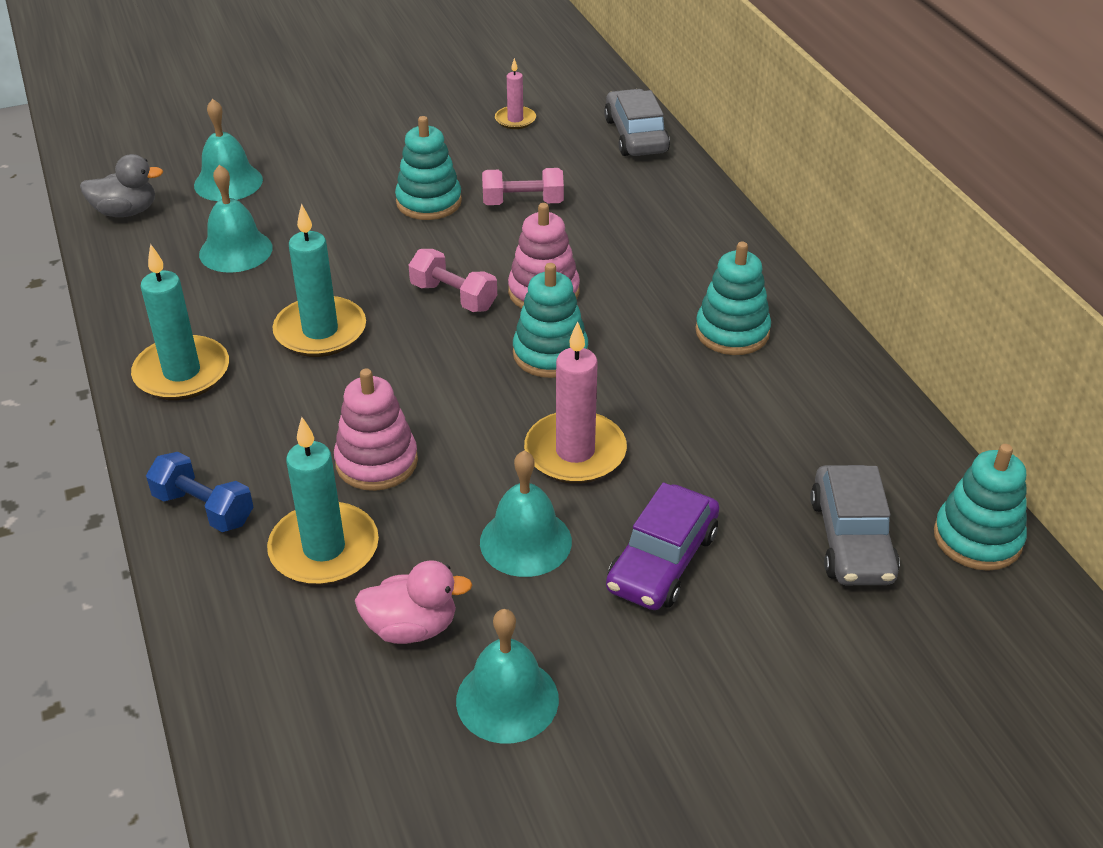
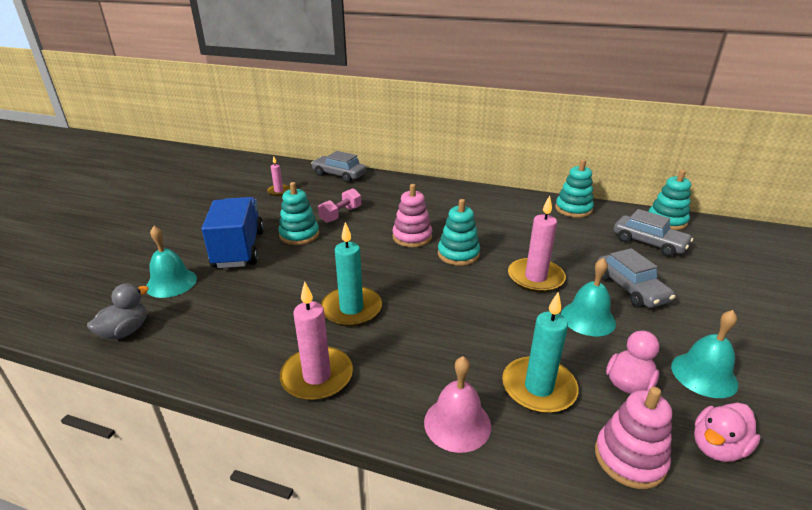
camera: 50 degrees left, 10 degrees down
(182, 373) = (317, 376): turquoise candle -> pink candle
(204, 508) = (457, 423): blue dumbbell -> pink bell
(236, 250) = (236, 307): turquoise bell -> none
(342, 181) = (239, 249): none -> blue truck
(359, 745) = (717, 447): none -> pink duck
(376, 462) = (483, 337): pink stacking toy -> pink stacking toy (629, 458)
(453, 297) = (382, 259): pink dumbbell -> none
(662, 561) = (630, 288): purple car -> grey car
(732, 332) = (496, 211): turquoise stacking toy -> turquoise stacking toy (573, 209)

